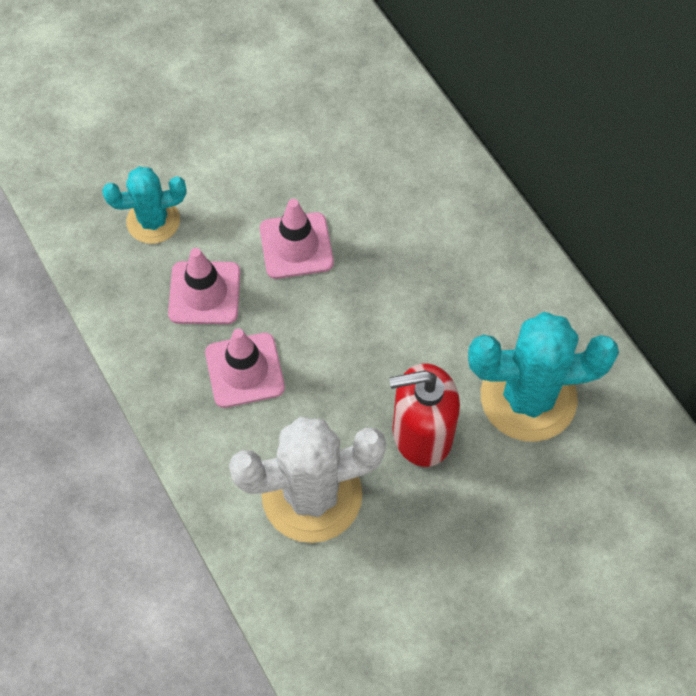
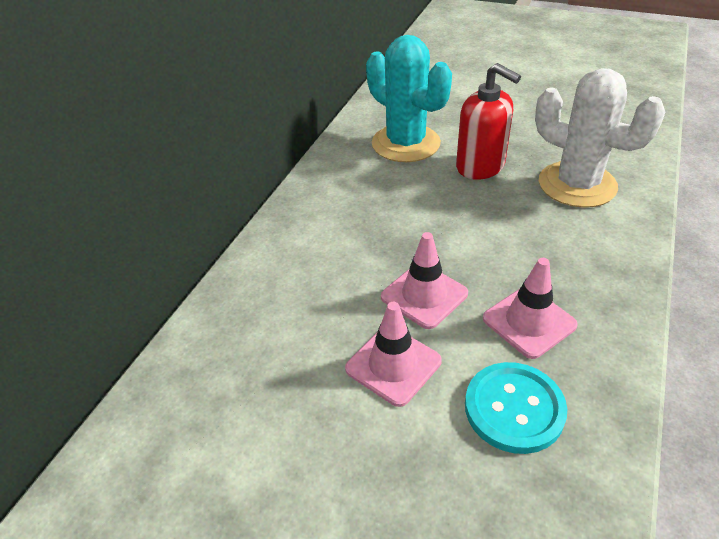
camera: 125 degrees left, 20 degrees down
(153, 221) = (514, 408): turquoise cactus -> turquoise button
(244, 370) = (551, 259): pink traffic cone -> pink traffic cone (393, 365)

